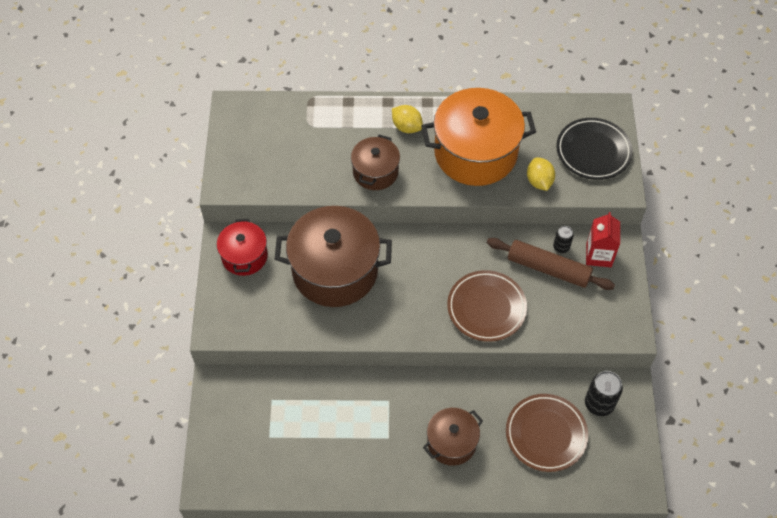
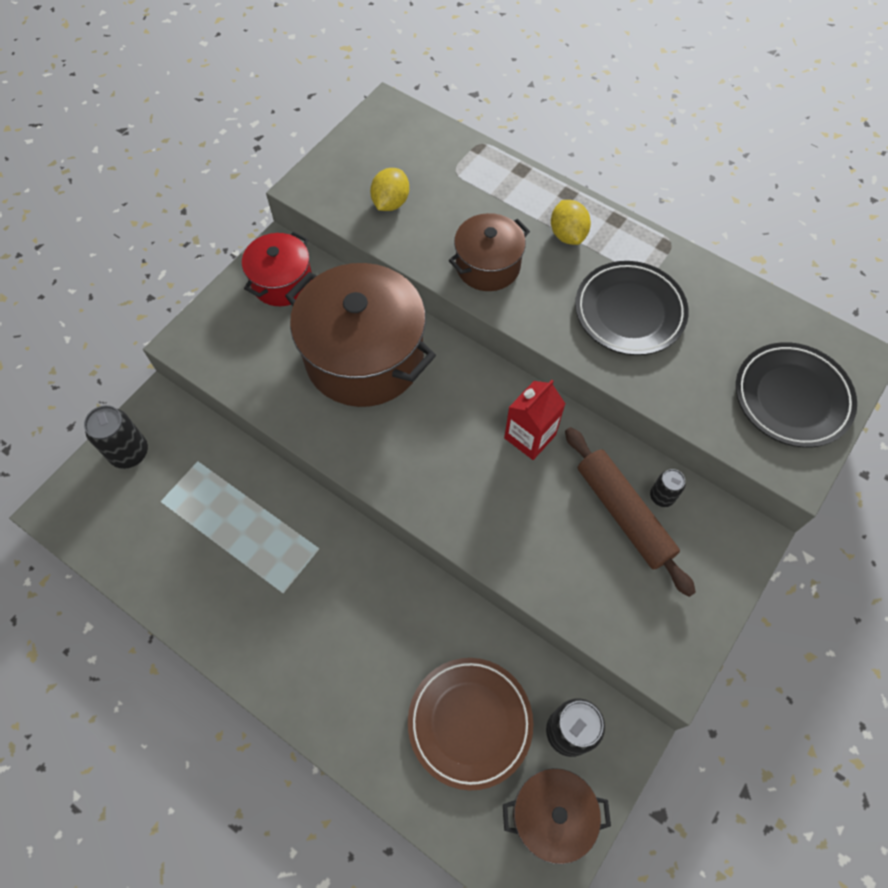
camera: 35 degrees right, 5 degrees up
(223, 422) = (130, 453): none -> black can
(451, 442) = (349, 650): brown pot -> brown pot (551, 815)
(475, 153) = (629, 311): orange pot -> black plate
(486, 308) = (505, 513): brown plate -> none
(539, 181) = (686, 394): yellow lemon -> yellow lemon (390, 203)
(598, 255) = (705, 538): red carton -> red carton (530, 436)

